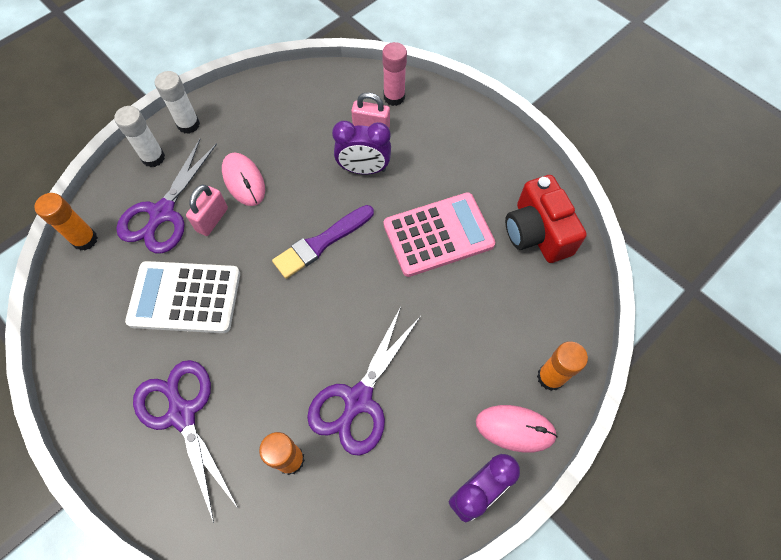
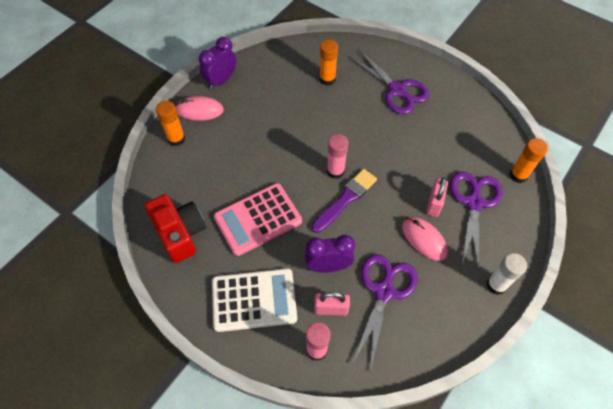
camera: 170 degrees right, 5 degrees down
(153, 157) = (508, 248): white glue stick -> none
(185, 297) = (427, 149): white calculator -> white calculator (254, 300)
(323, 285) = (335, 171): none -> pink glue stick
(358, 399) = (295, 111): purple scissors -> purple scissors (384, 292)

